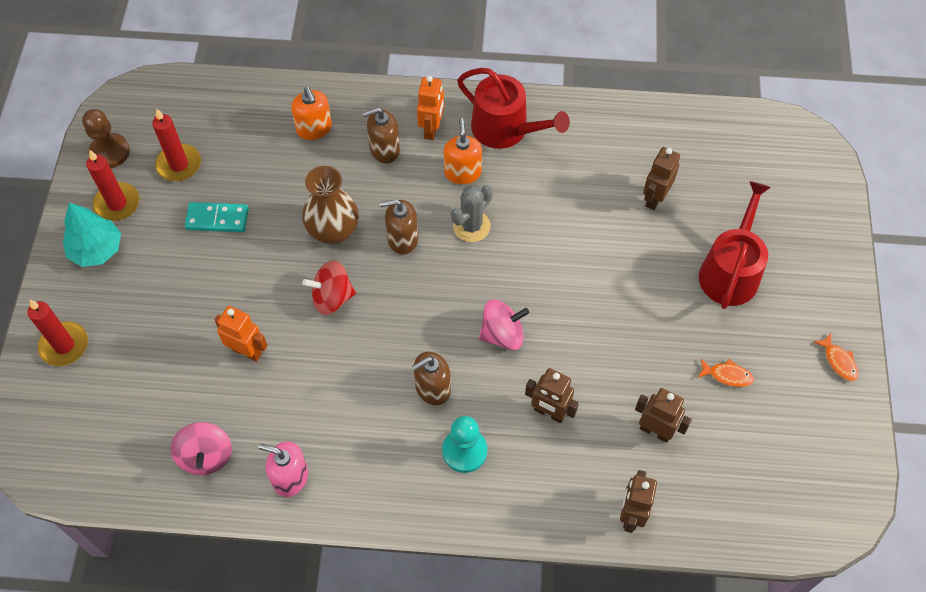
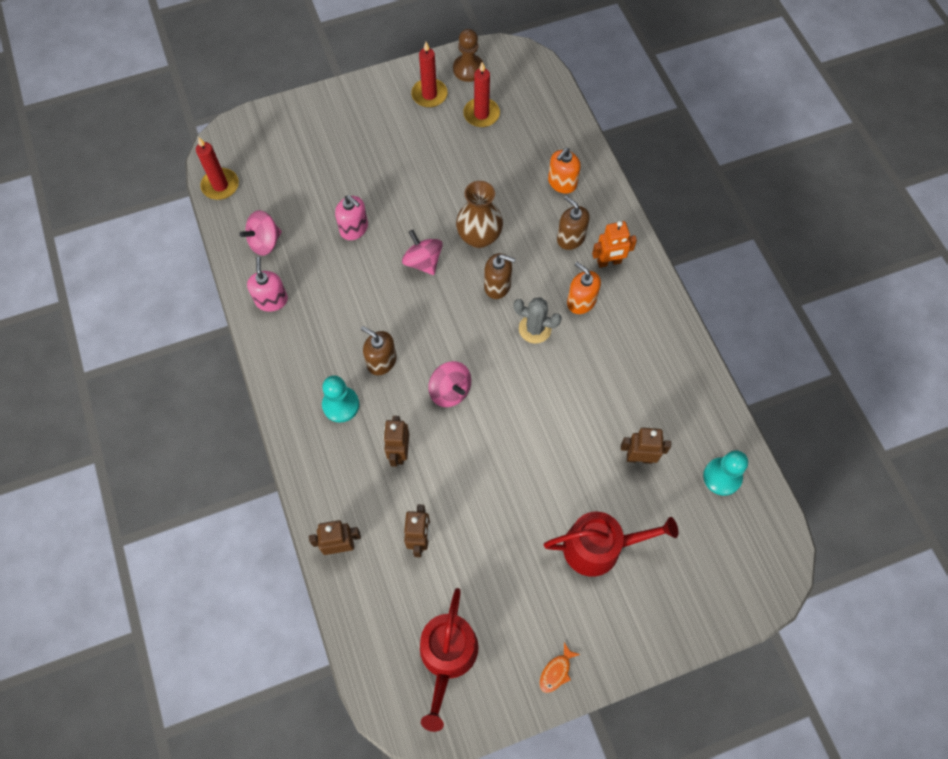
camera: 65 degrees right, 5 degrees up
(64, 345) = (307, 121): red candle -> red candle (220, 185)
(96, 249) = (387, 101): turquoise tree -> none
(217, 219) = (449, 159): turquoise domino -> none
(247, 351) = (354, 228): orange robot -> pink soap dispenser
(332, 298) = (423, 261): red spinning top -> pink spinning top
(402, 239) = (497, 286): brown soap dispenser -> brown soap dispenser turned 135 degrees clockwise
(462, 172) = (581, 301): orange soap dispenser -> orange soap dispenser turned 105 degrees counterclockwise
(505, 129) = (641, 315): red watering can -> red watering can (447, 656)
(703, 141) = (722, 477): none -> turquoise pawn
(727, 375) = (497, 579): orange fish -> none

